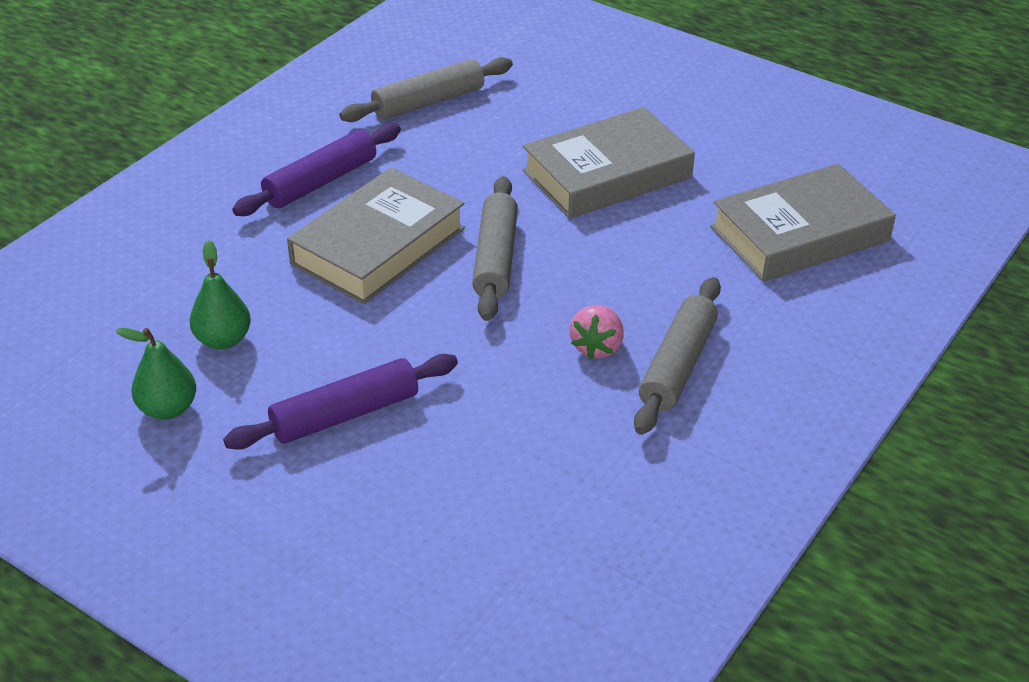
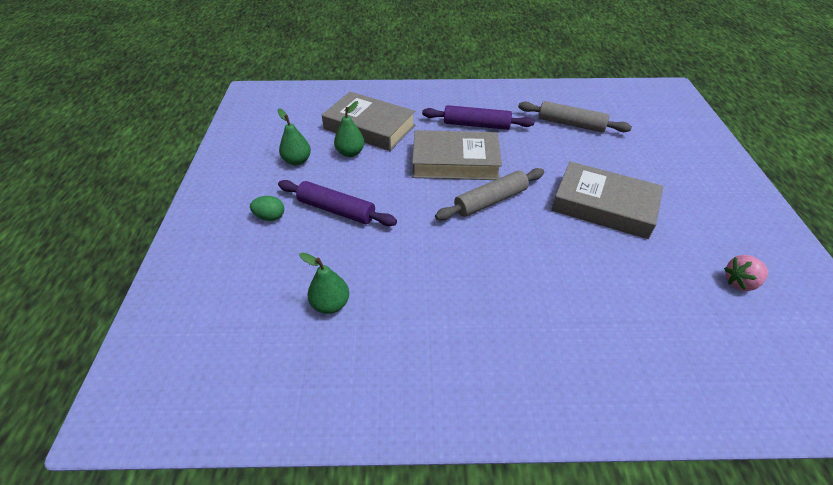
camera: 55 degrees right, 5 degrees up
(278, 495) = (270, 217): none -> green egg
(529, 500) = (330, 304): none -> green pear
(597, 347) = (467, 272): pink strawberry -> pink strawberry (740, 282)
(677, 365) = (487, 313): grey rolling pin -> none
(799, 234) = (667, 313): grey book -> grey book (369, 127)

